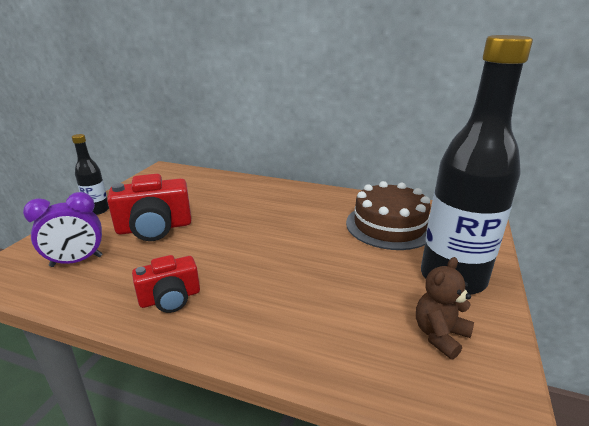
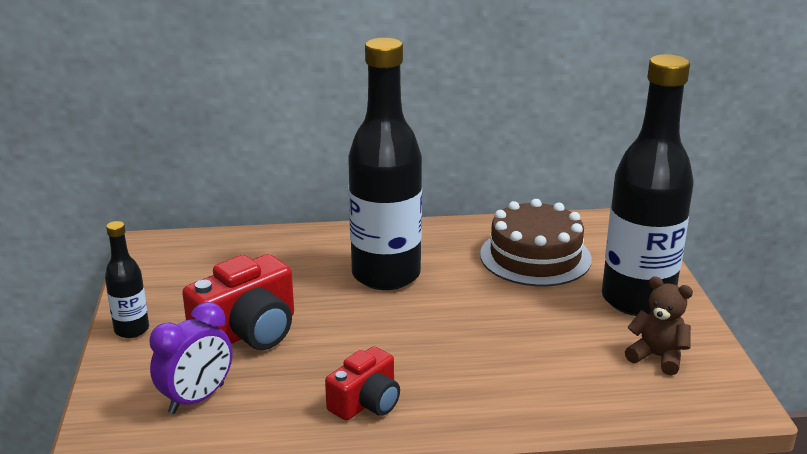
camera: 25 degrees left, 0 degrees up
(273, 214) = (386, 275): none -> black bottle
(440, 335) = (657, 357): brown teddy bear -> brown teddy bear turned 105 degrees clockwise

